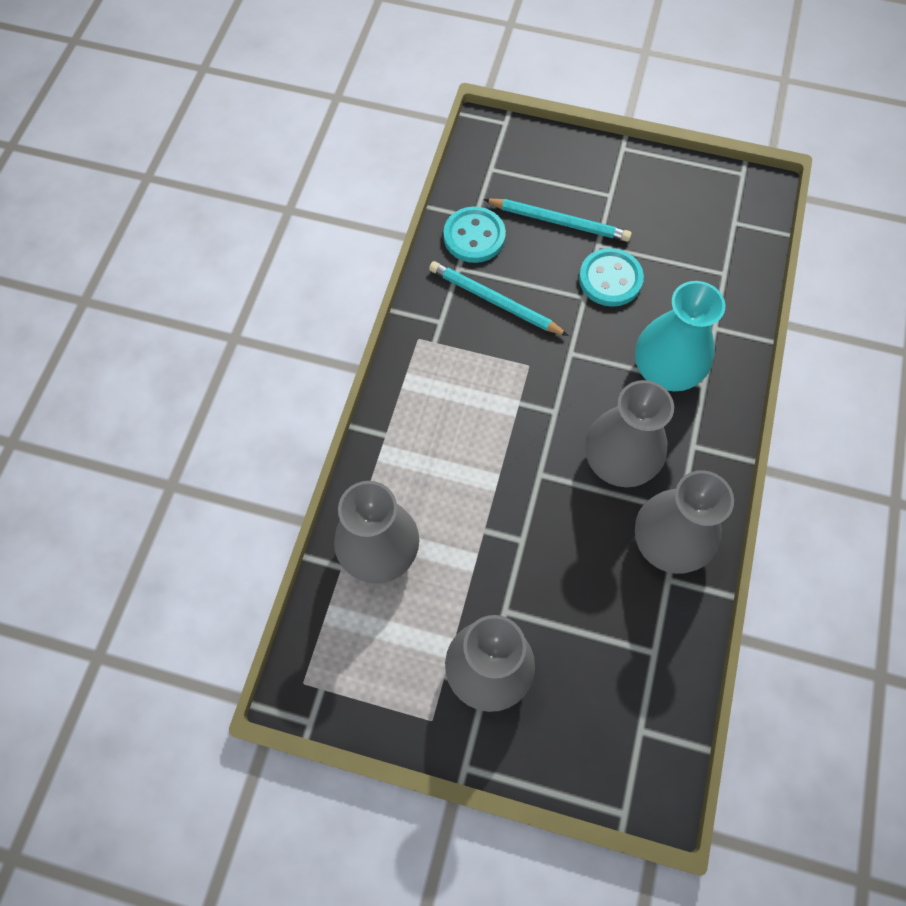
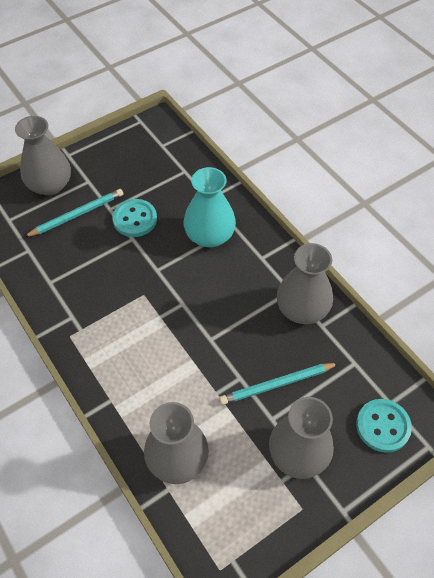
camera: 50 degrees left, 10 degrees down
(474, 236) = (39, 260): turquoise button -> turquoise button (383, 426)
(495, 301) = (89, 280): turquoise pencil -> turquoise pencil (277, 384)
(619, 460) = (238, 295): grey vase -> grey vase (50, 185)

